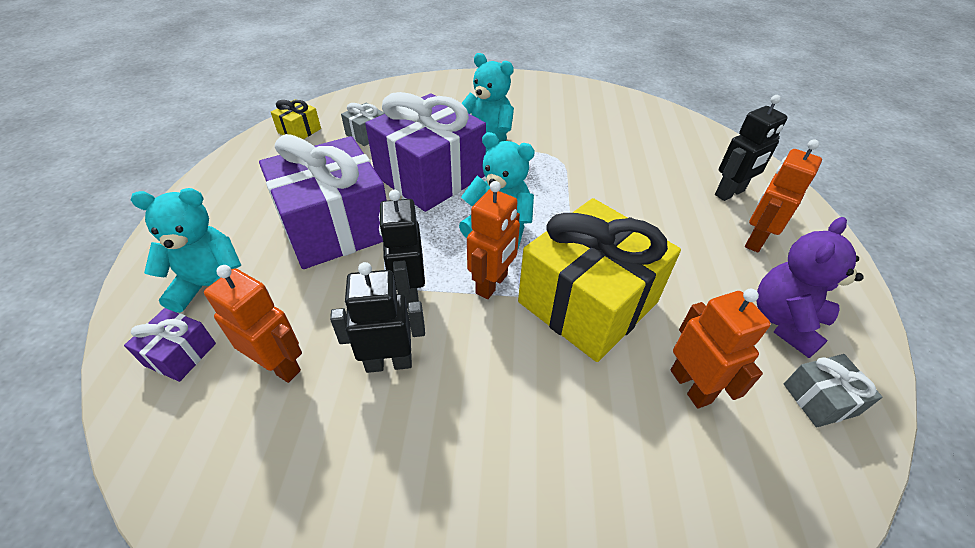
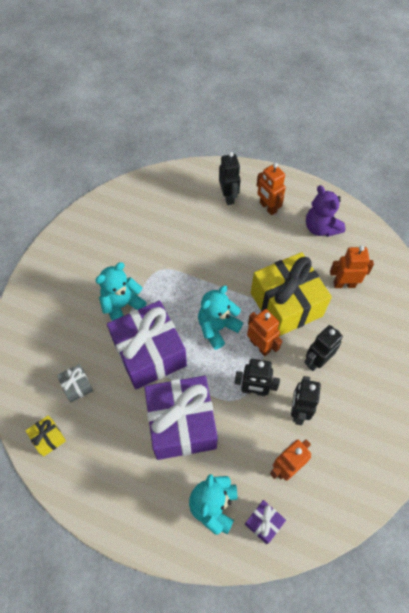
camera: 70 degrees left, 15 degrees up
(498, 371) = (316, 361): none -> black robot
(819, 399) = (361, 241): grey gift -> none

